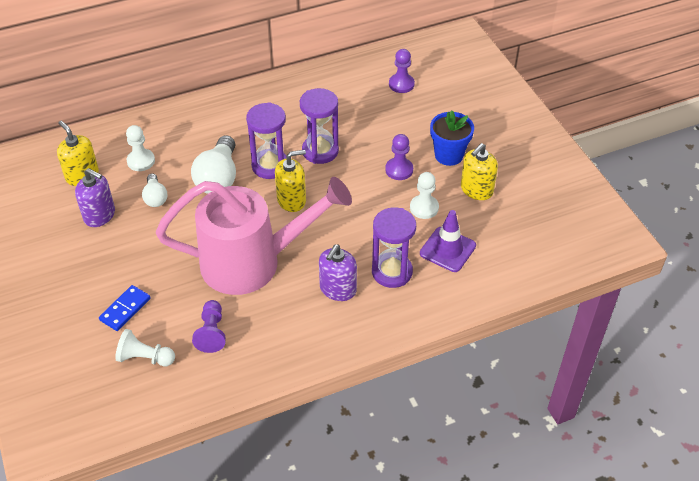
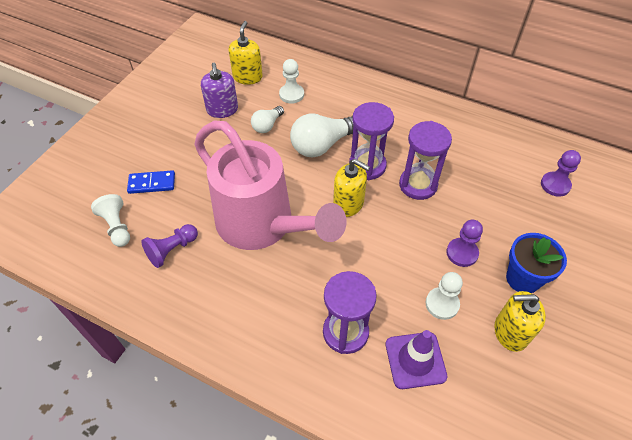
camera: 50 degrees right, 5 degrees up
(338, 289) = (289, 304): purple soap dispenser -> none

